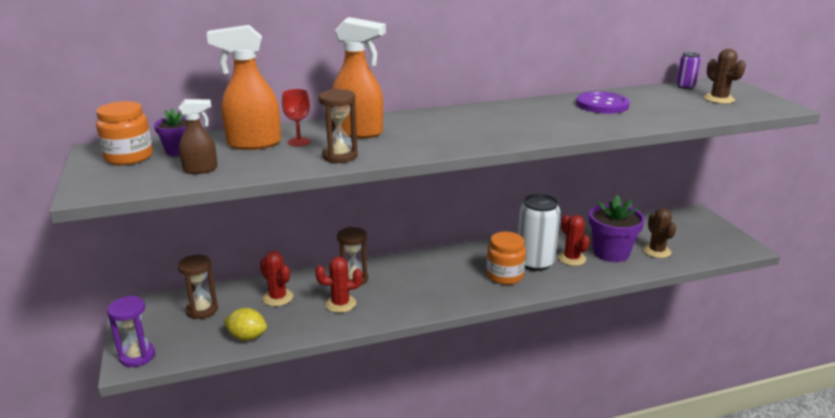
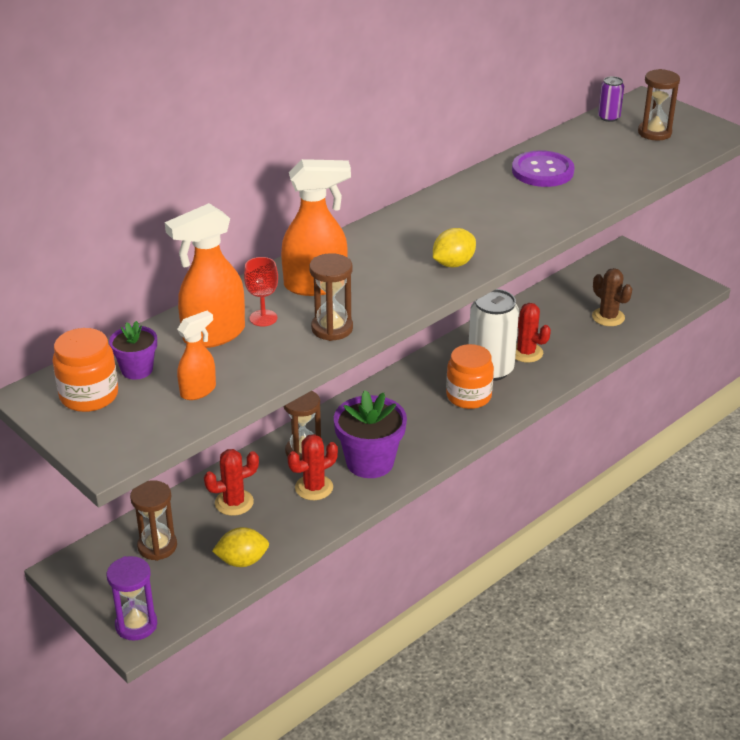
camera: 25 degrees left, 10 degrees up
(201, 169) = (198, 390): brown spray bottle -> orange spray bottle
(278, 297) = (234, 502): red cactus -> red cactus turned 45 degrees counterclockwise
(476, 139) = (453, 264): none -> yellow lemon
(611, 253) = (562, 333): purple flower pot -> purple flower pot (370, 462)
(719, 99) = (654, 133): brown cactus -> brown hourglass

